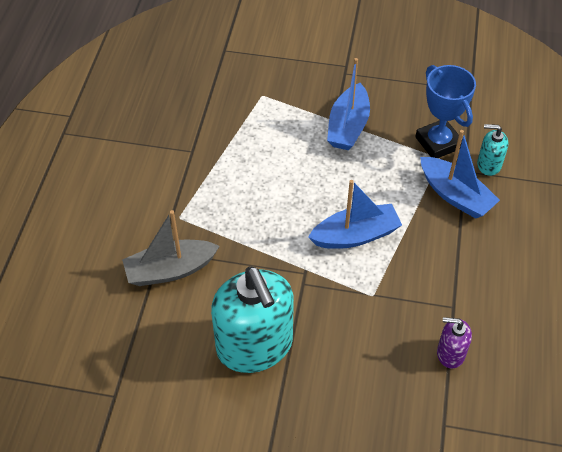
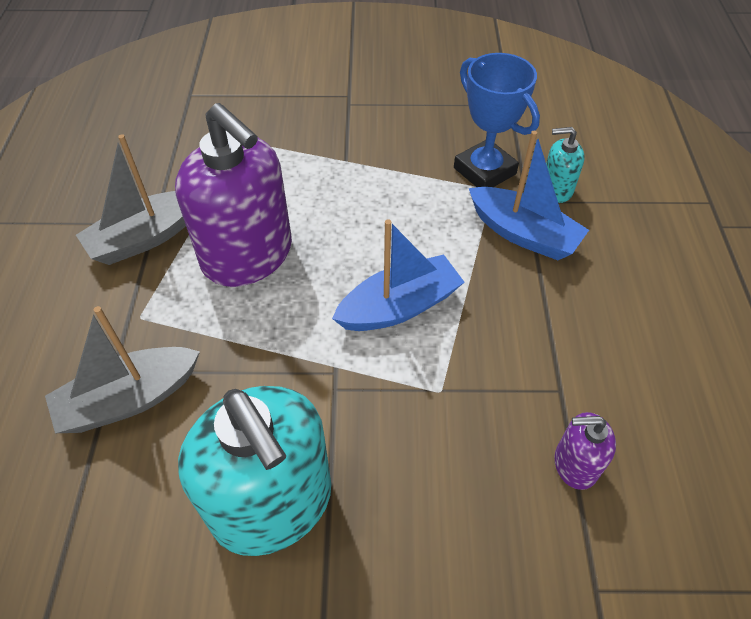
camera: 10 degrees left, 0 degrees up
(185, 161) = (145, 238): none -> grey boat
(255, 184) = (248, 255): none -> purple soap dispenser
(348, 126) = (363, 166): blue boat -> none

